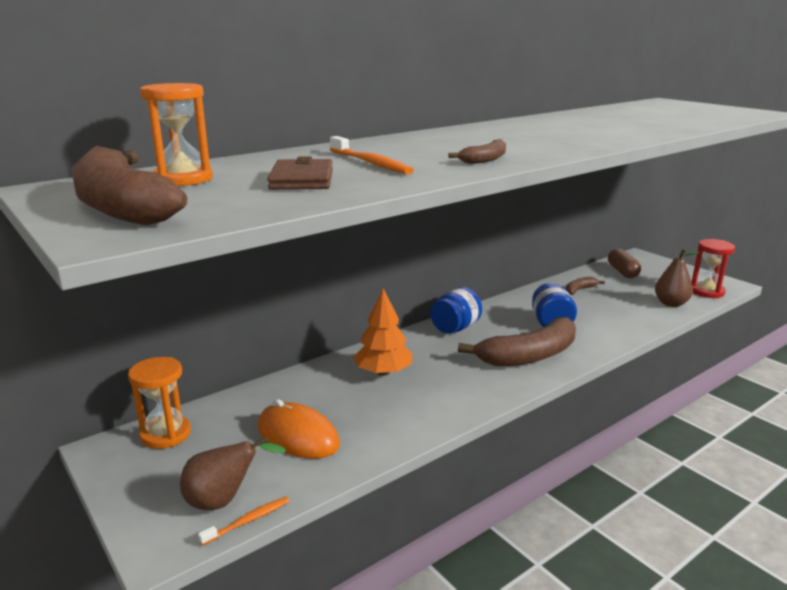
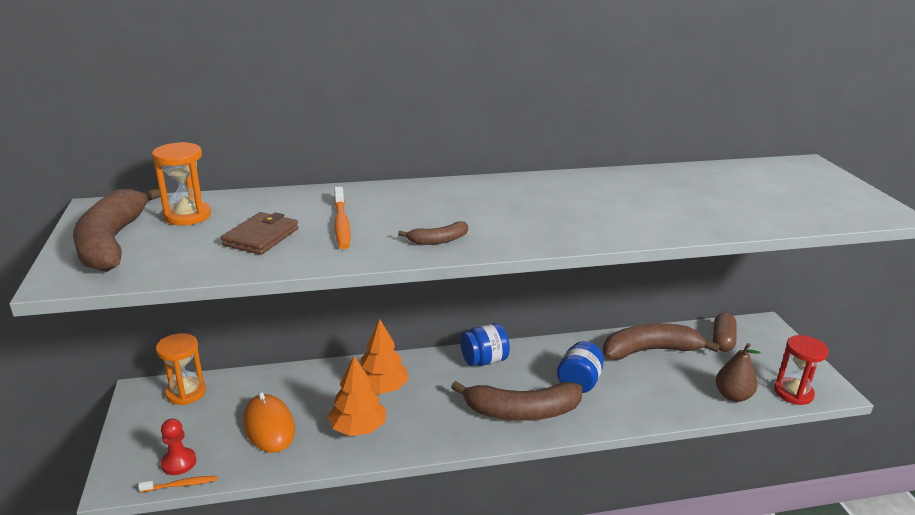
camera: 25 degrees right, 5 degrees up
(223, 501) = (179, 462): brown pear -> red pawn
(395, 410) = (358, 428): none -> orange tree
(579, 290) = (650, 351): brown banana -> brown banana, size x2.20

